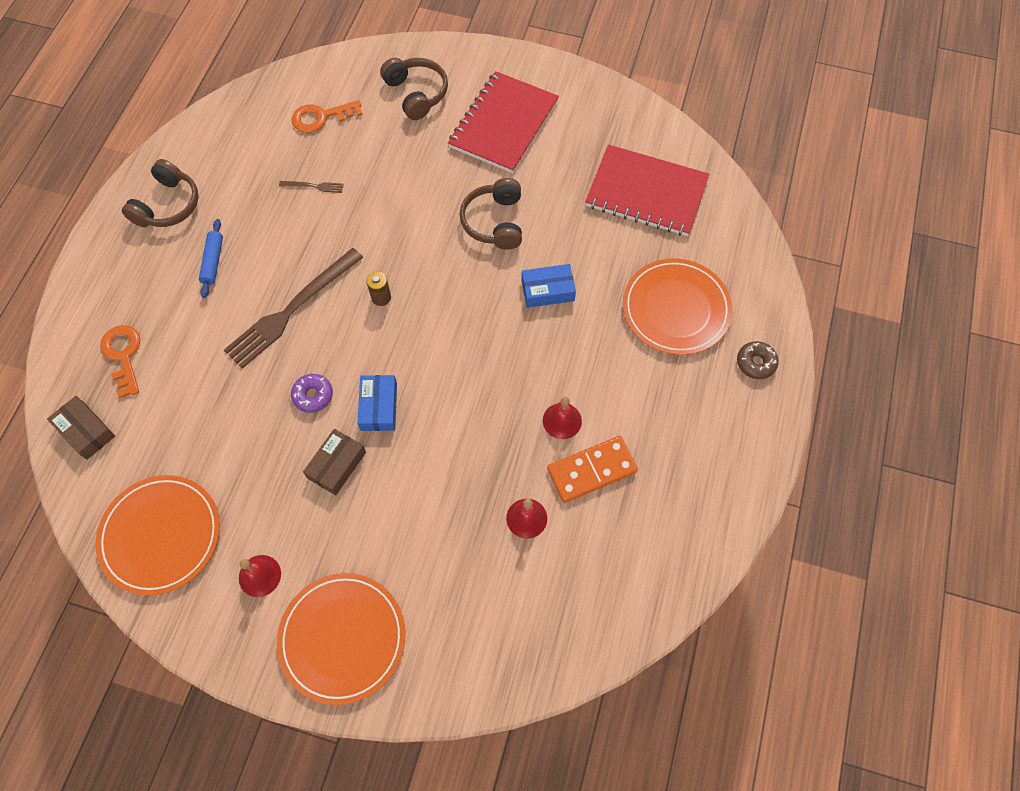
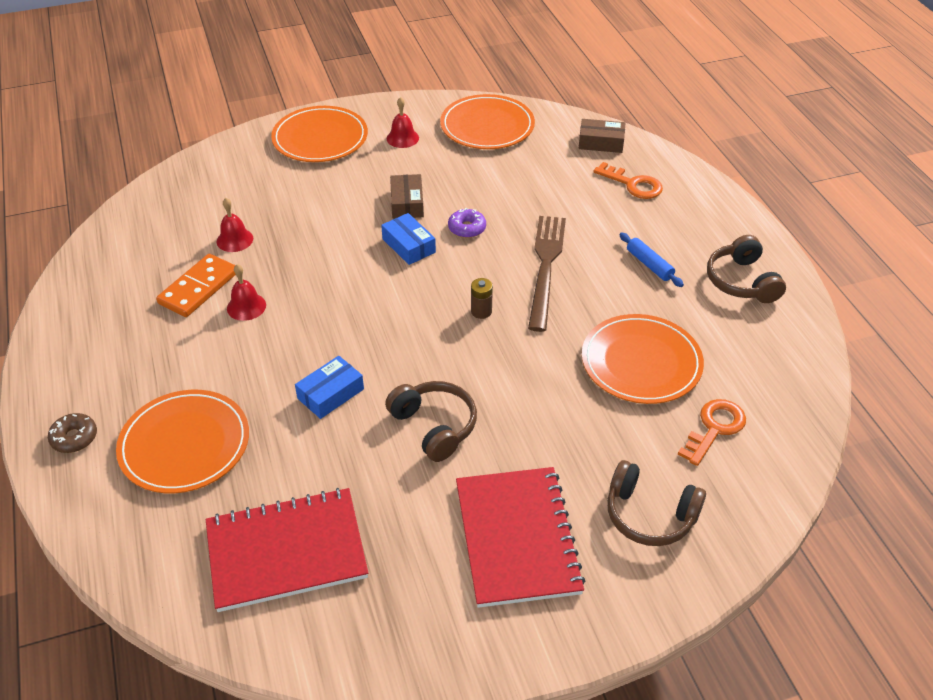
camera: 145 degrees right, 20 degrees down
(314, 186) = (641, 362): brown fork -> orange plate

